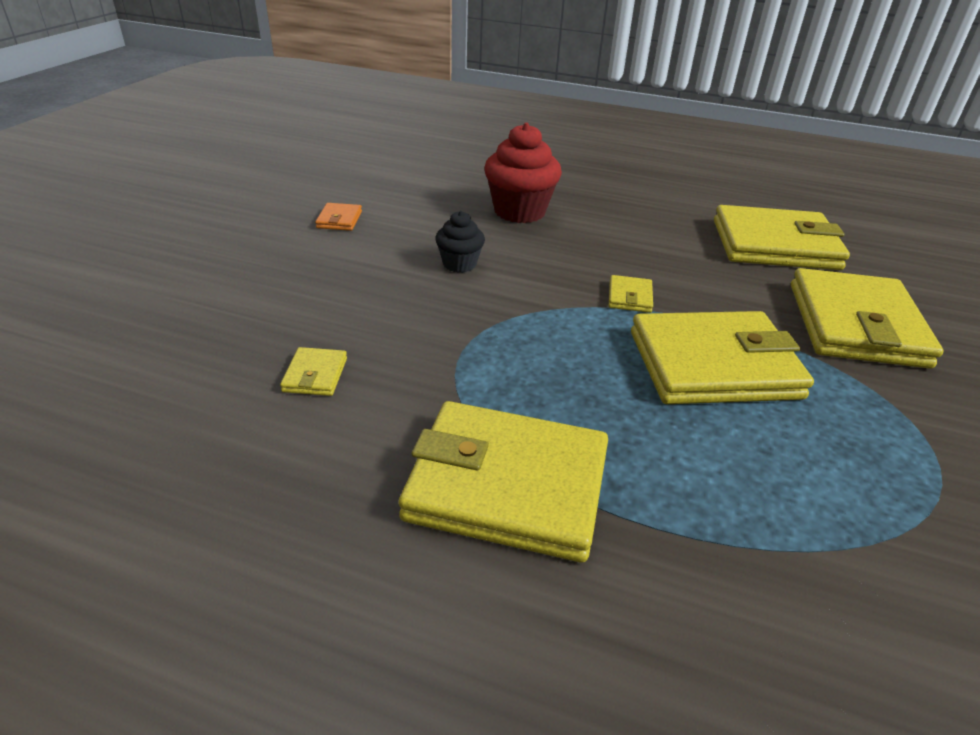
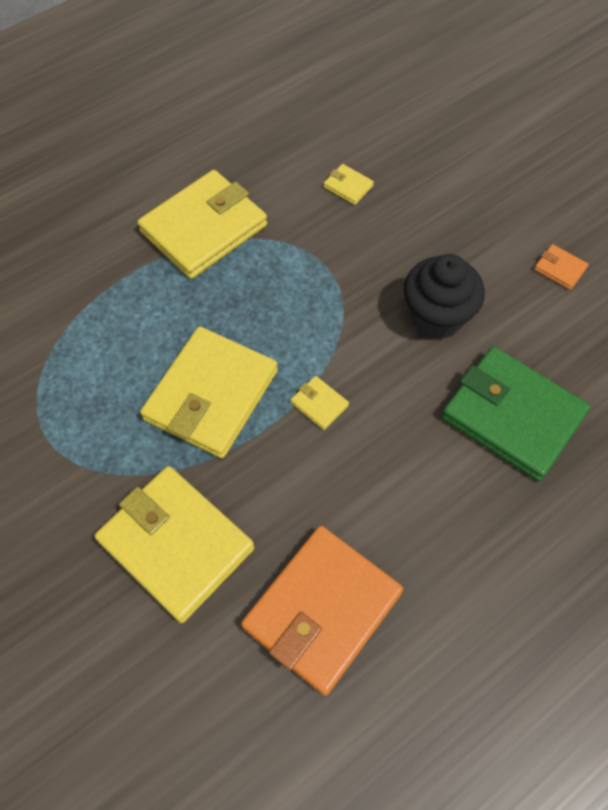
camera: 125 degrees right, 25 degrees up
(459, 264) = (436, 316): black cupcake -> black cupcake, size x1.77
(519, 211) = (512, 416): red cupcake -> green wallet
(775, 245) = (322, 610): yellow wallet -> orange wallet

